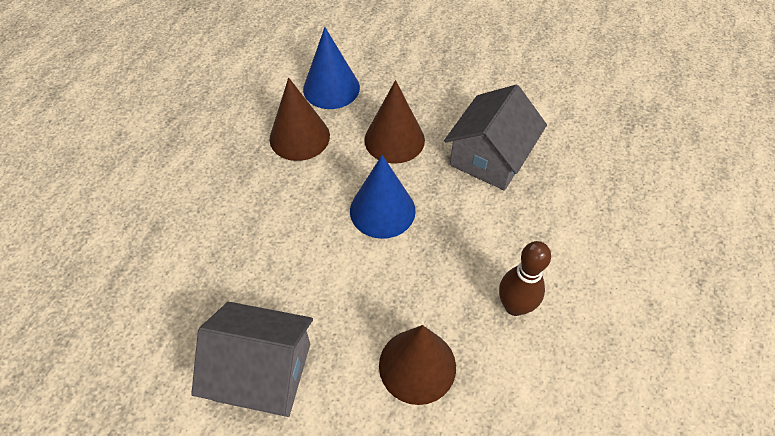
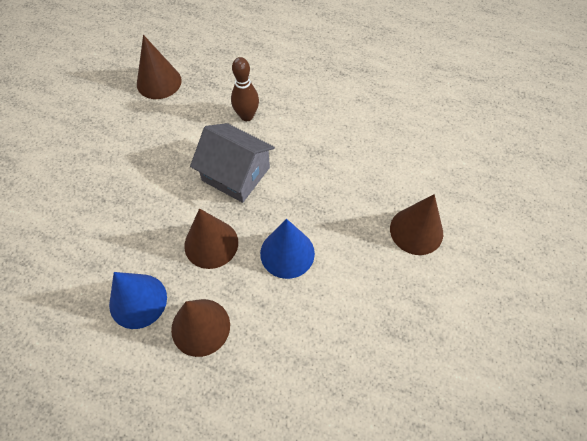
camera: 90 degrees left, 5 degrees up
(263, 371) = (435, 335): grey house -> none
(514, 306) = (367, 170): brown bowling pin -> brown bowling pin (247, 116)
(618, 76) = (159, 82): none -> brown cone

